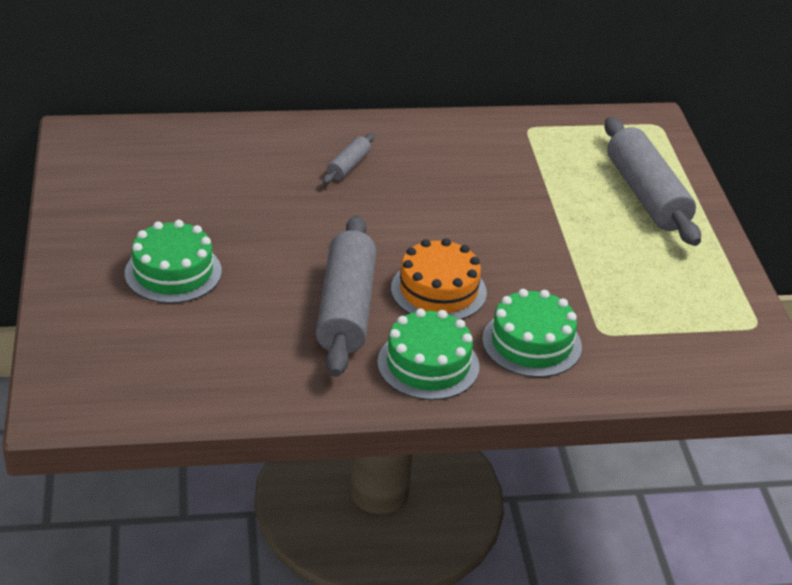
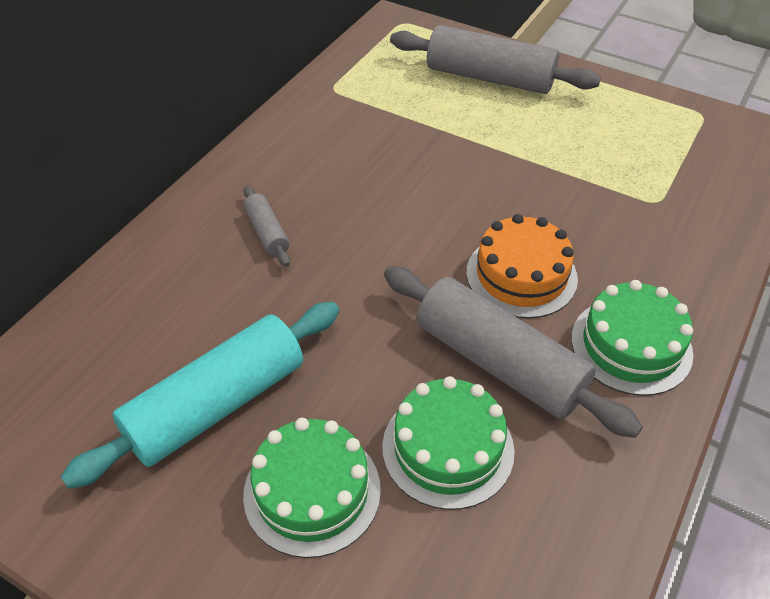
camera: 50 degrees left, 10 degrees up
(195, 211) = (217, 405): none -> turquoise rolling pin
(531, 343) = (644, 254): green cake -> green cake (448, 448)

